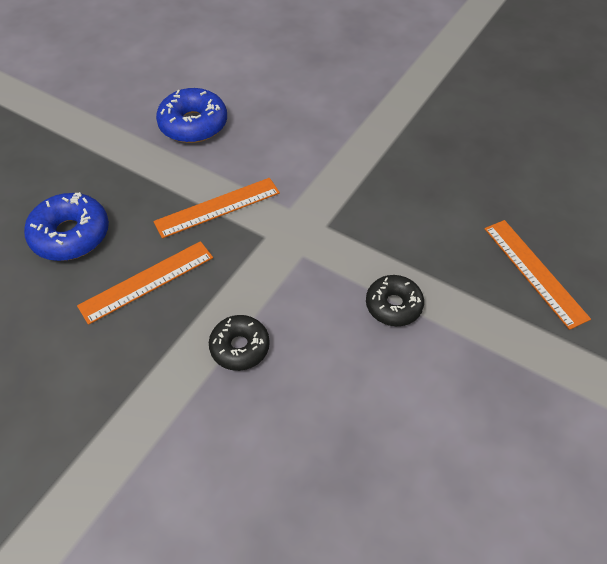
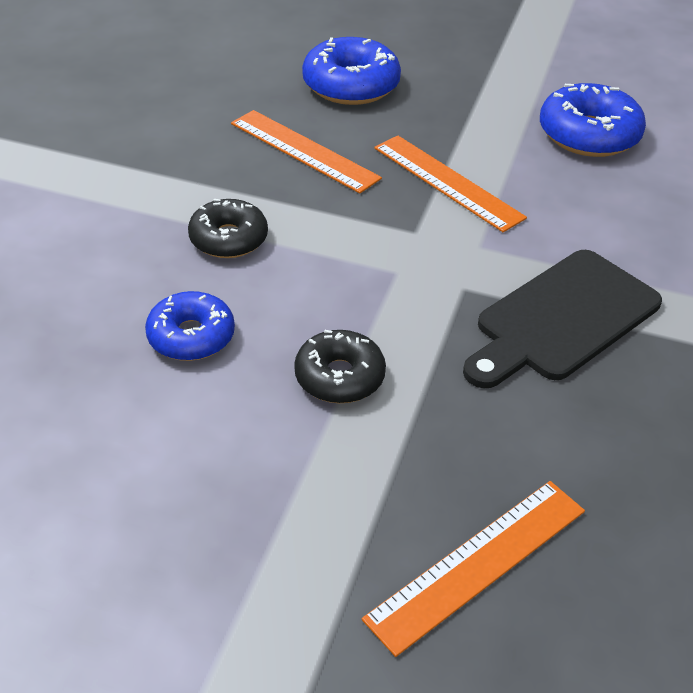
camera: 75 degrees right, 10 degrees down
(341, 384) = (191, 336): none -> blue donut
(364, 188) = (562, 319): none -> black cutting board

